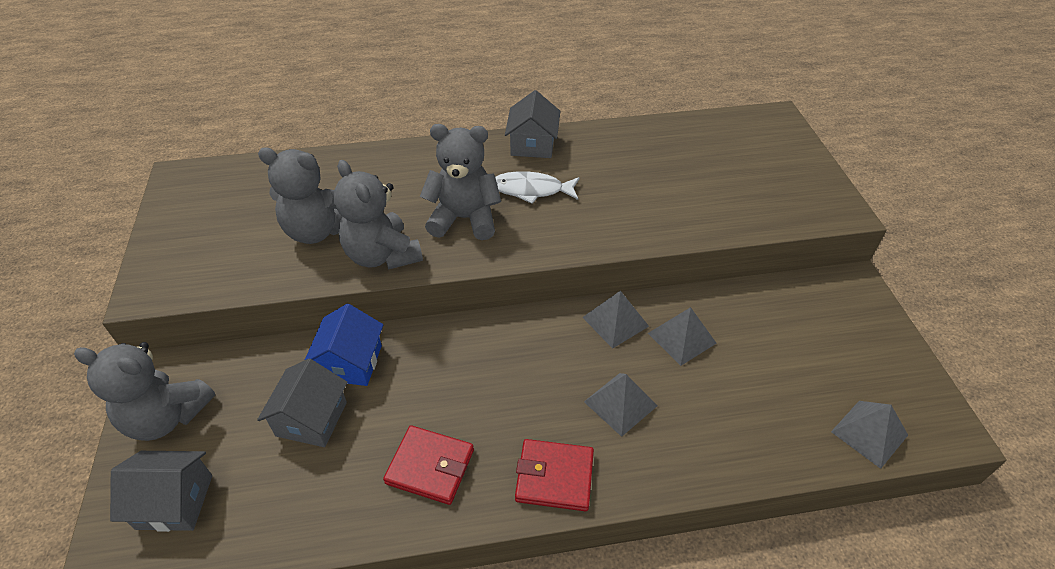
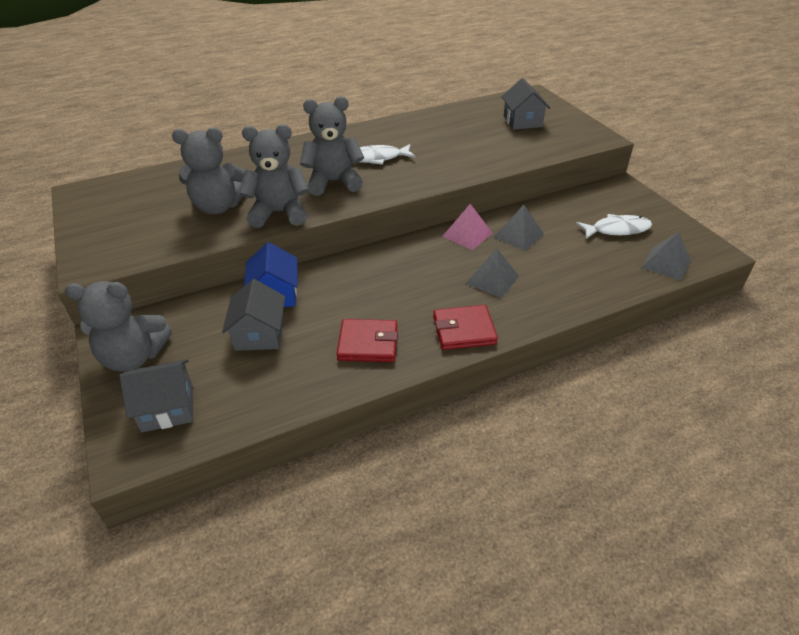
camera: 15 degrees left, 5 degrees down
(382, 255) = (279, 213): grey teddy bear -> grey teddy bear turned 135 degrees clockwise
(532, 144) = (365, 132): grey house -> grey house (522, 121)
(615, 321) = (467, 234): grey pyramid -> pink pyramid
(820, 358) = (617, 230): none -> white fish

